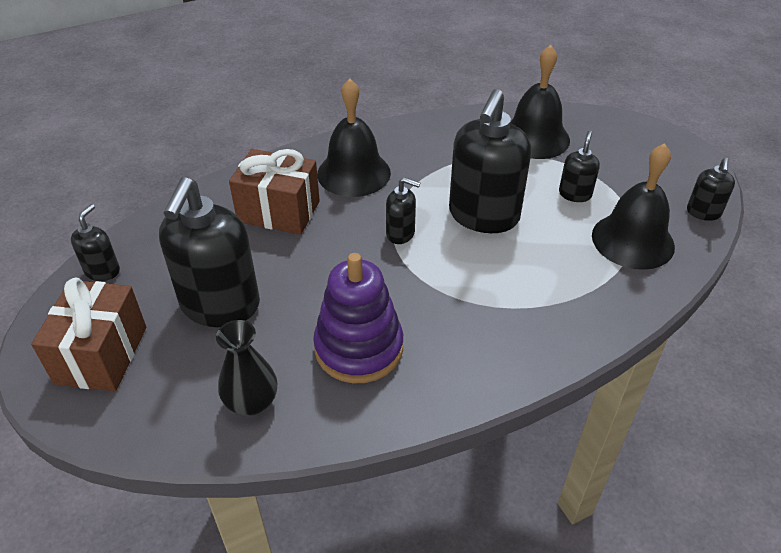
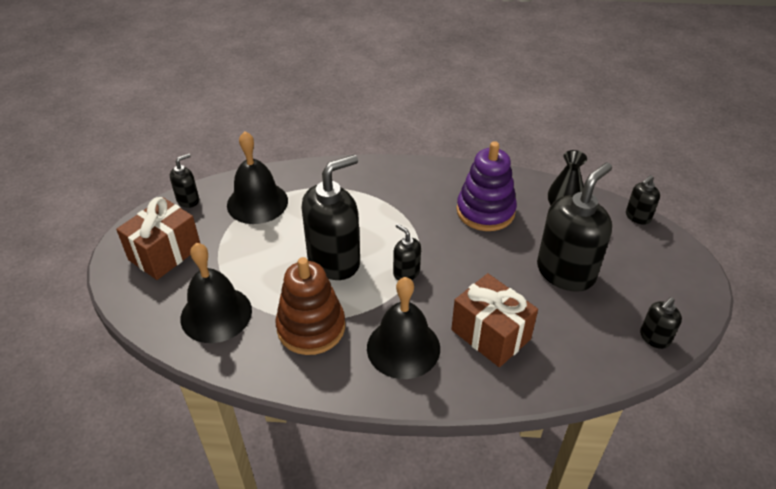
camera: 150 degrees left, 0 degrees up
(102, 355) = (655, 270): brown gift -> brown gift (165, 253)
(446, 158) = (311, 327): none -> brown stacking toy
(575, 194) = (251, 249): black soap dispenser -> black soap dispenser (637, 217)

